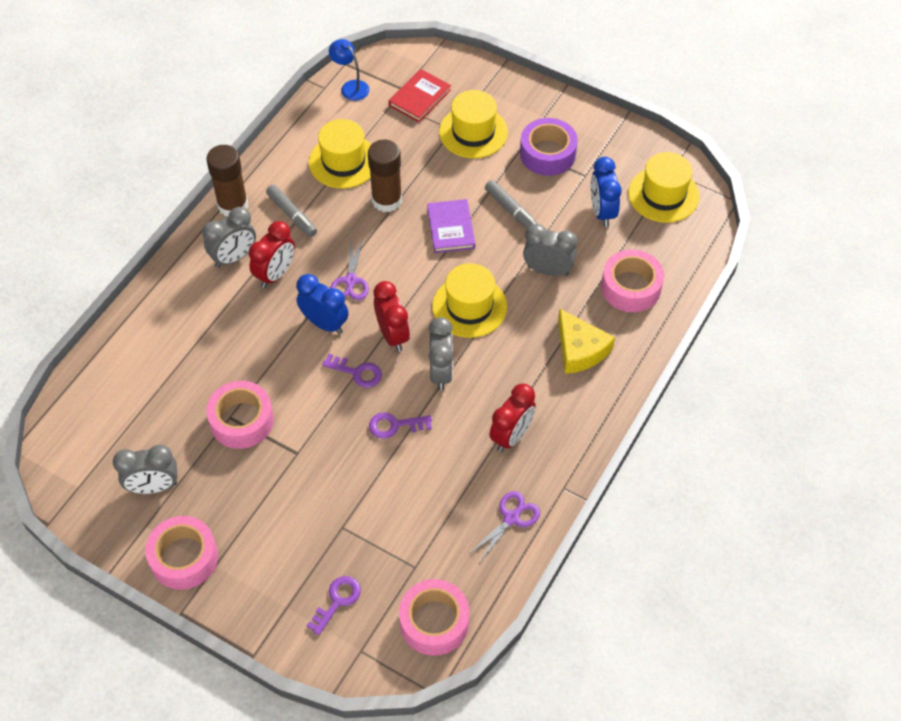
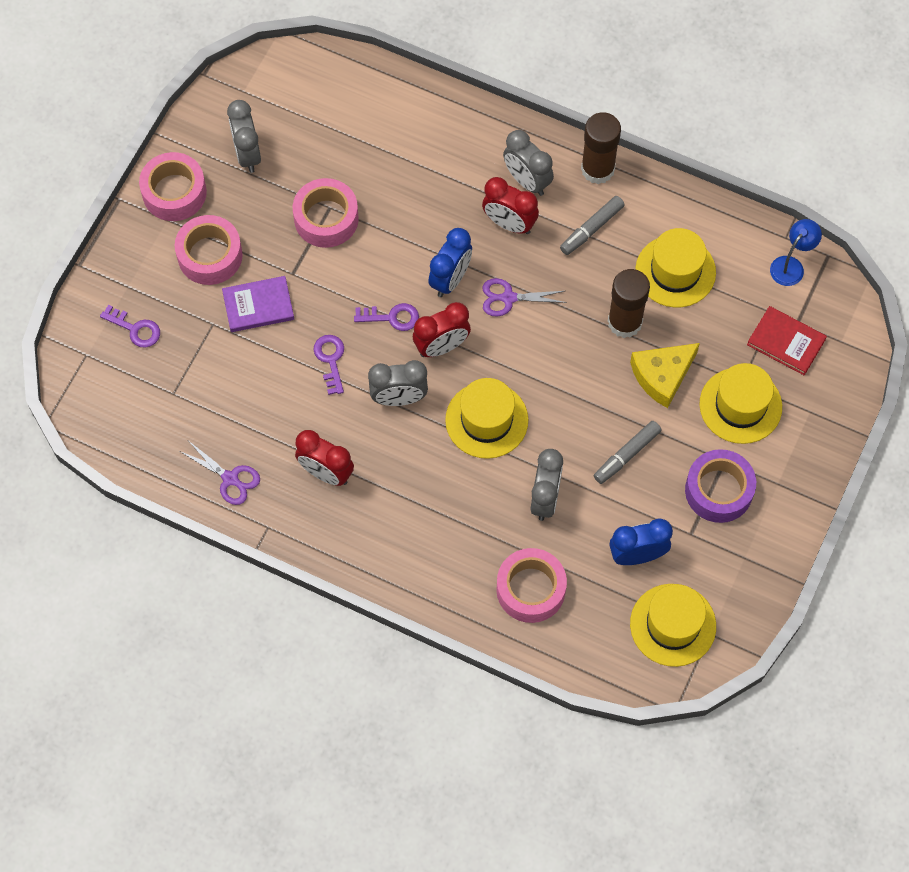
camera: 85 degrees right, 10 degrees up
(357, 372) = (392, 317): purple key -> purple key turned 105 degrees counterclockwise
(434, 622) = (116, 416): pink tape -> pink tape (210, 255)
(451, 228) = (593, 392): purple book -> purple book (258, 306)
(580, 349) = (440, 537): yellow cheese -> yellow cheese (662, 376)

